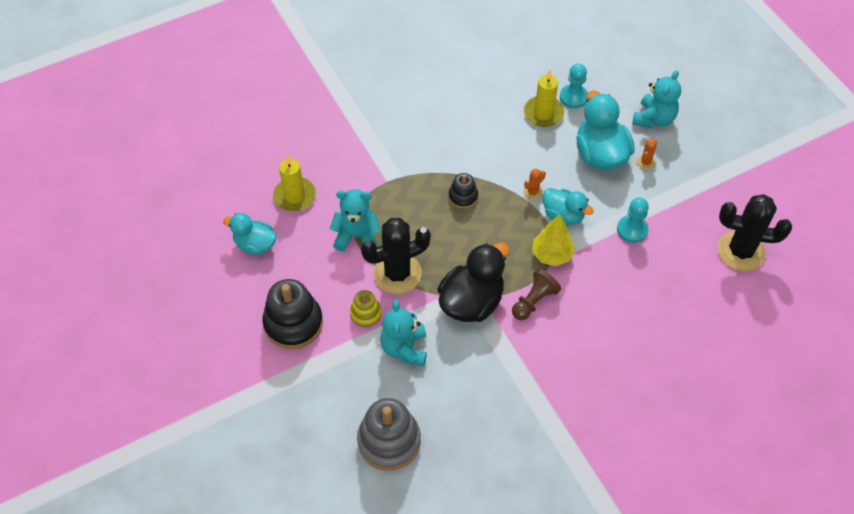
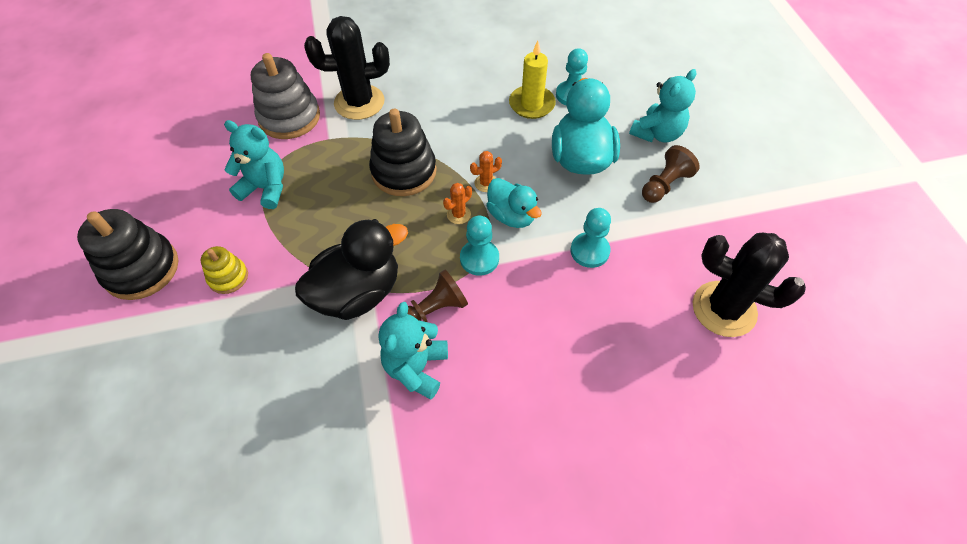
camera: 15 degrees right, 0 degrees up
(255, 245) = (153, 174): turquoise duck -> none
(294, 196) = (224, 133): yellow candle -> none
(389, 441) = (167, 450): grey stacking toy -> grey stacking toy (289, 117)
(397, 274) = (288, 239): black cactus -> black cactus (359, 102)
(404, 348) = (250, 331): turquoise teddy bear -> turquoise teddy bear (416, 368)
(463, 196) = (404, 171): black stacking toy -> black stacking toy, size x1.86
(552, 254) = (479, 258): yellow tree -> turquoise pawn
(645, 162) = (632, 178): orange cactus -> orange cactus (458, 214)
(672, 163) = (664, 185): none -> brown pawn

